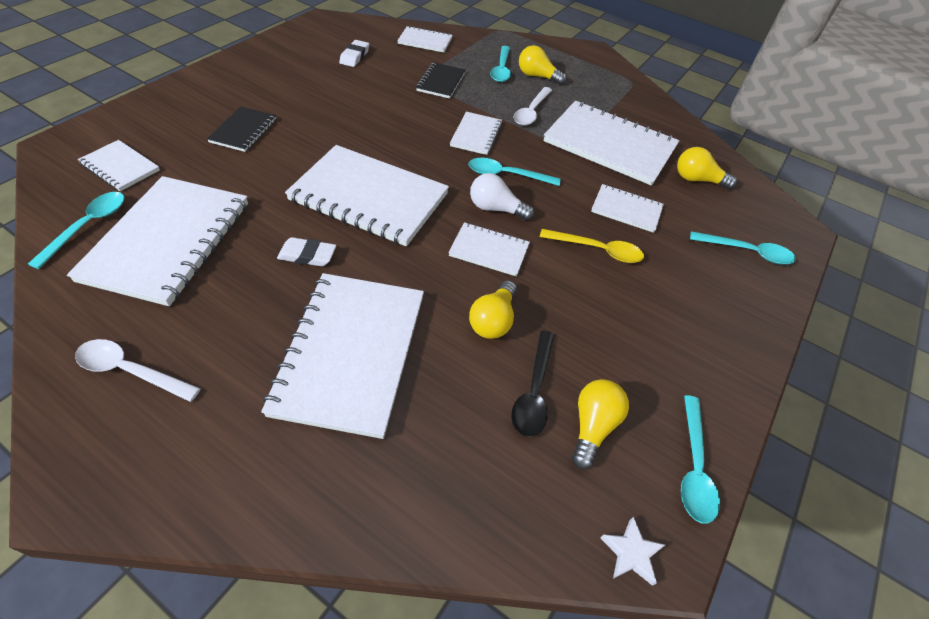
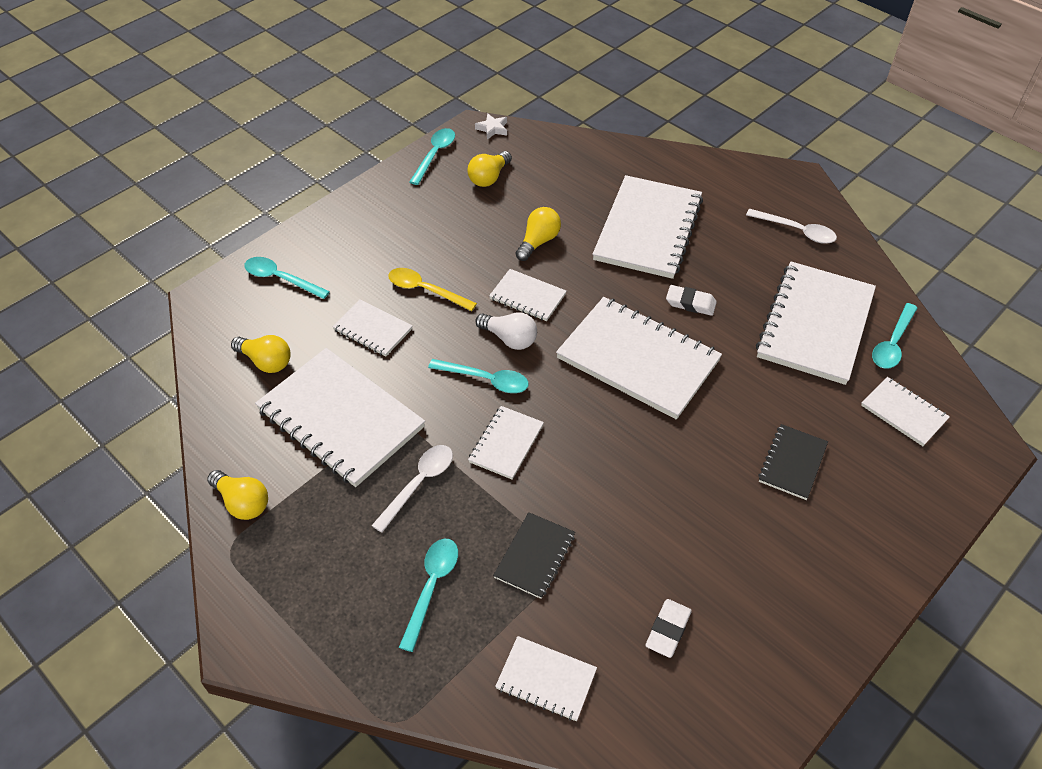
camera: 165 degrees left, 0 degrees up
(533, 391) = (521, 197): black spoon -> none
(537, 76) = (379, 567): yellow light bulb -> yellow light bulb (243, 502)

